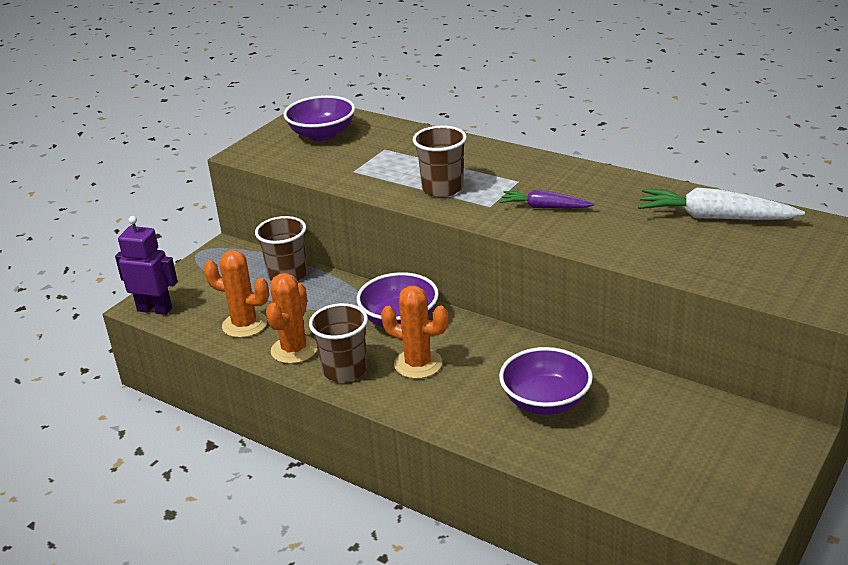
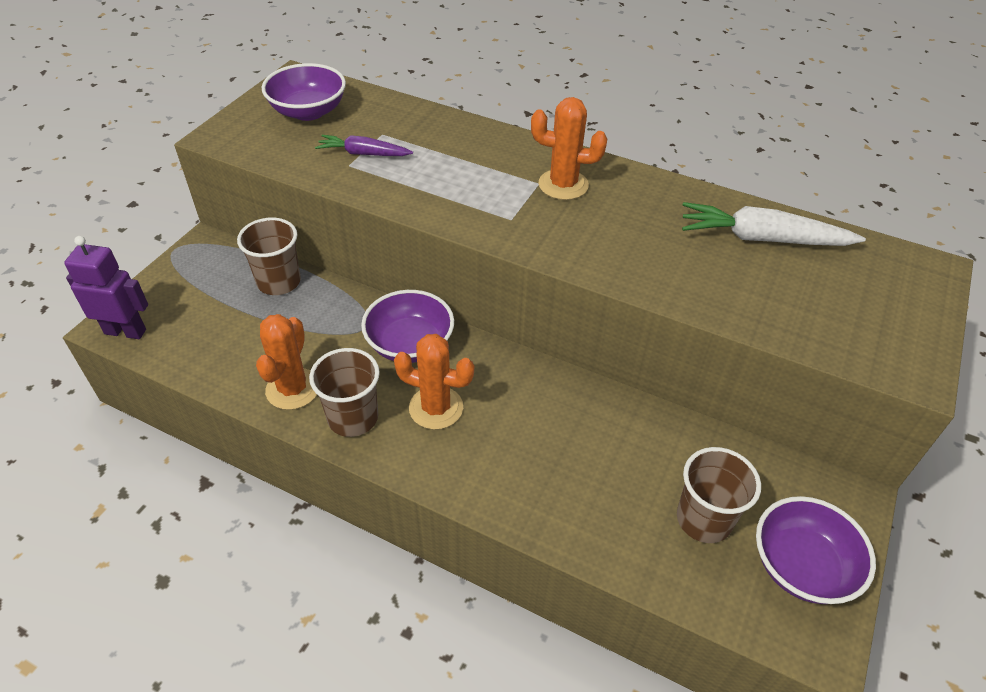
camera: 10 degrees left, 15 degrees up
(244, 324) = (233, 353): orange cactus -> orange cactus (563, 185)
(442, 188) = (454, 192): brown cup -> brown cup (704, 519)
(544, 207) = (573, 222): purple carrot -> purple carrot (364, 154)
(545, 401) = (583, 459): purple bowl -> purple bowl (801, 566)

